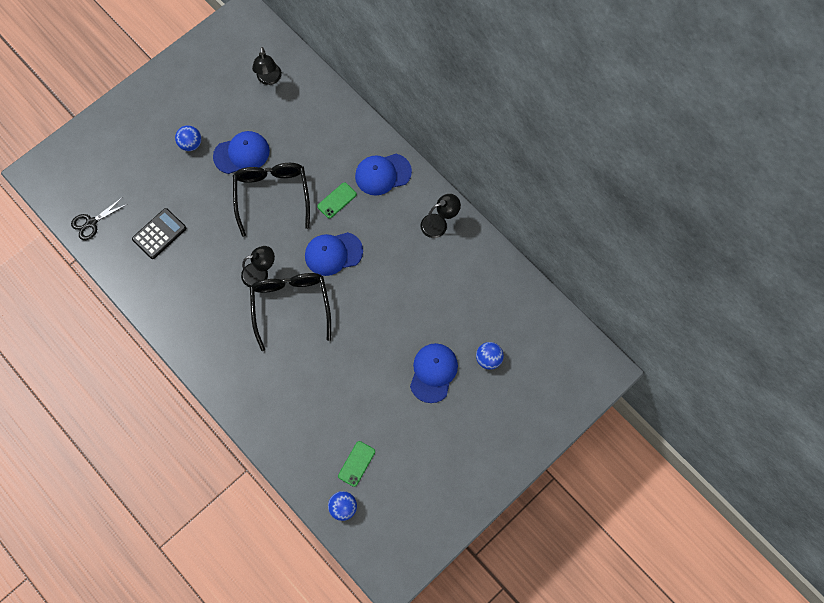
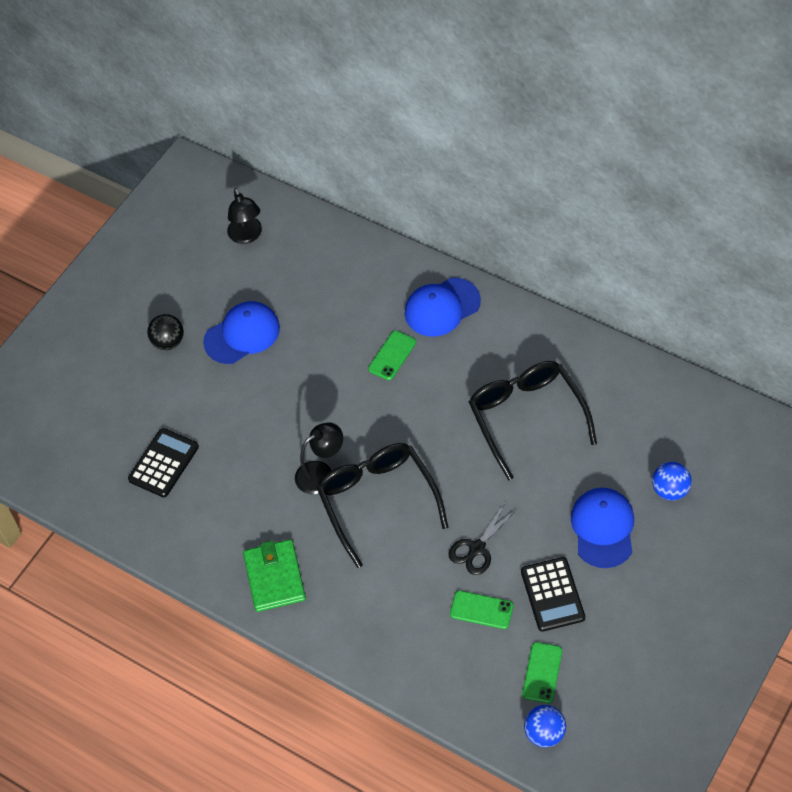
camera: 10 degrees left, 15 degrees down
(91, 223) = (63, 476): black scissors -> black scissors (477, 549)
(191, 144) = (168, 342): blue ball -> black ball
(205, 340) = (275, 577): none -> green wallet
(272, 195) = (302, 374): black glasses -> black glasses (527, 417)
(332, 406) = (481, 610): none -> green phone
(333, 253) = (411, 421): blue cap -> none
(383, 410) = (552, 594): none -> black calculator
(439, 224) = (540, 345): black lamp -> none

